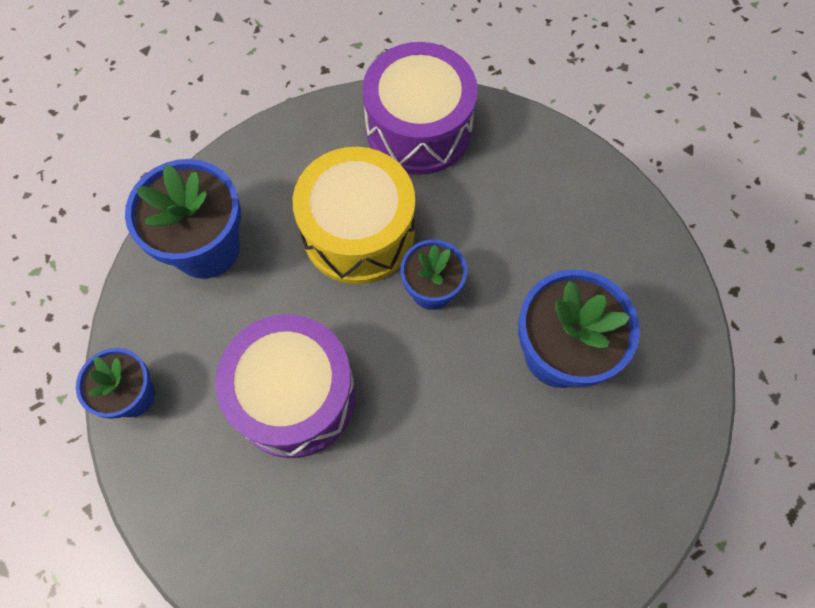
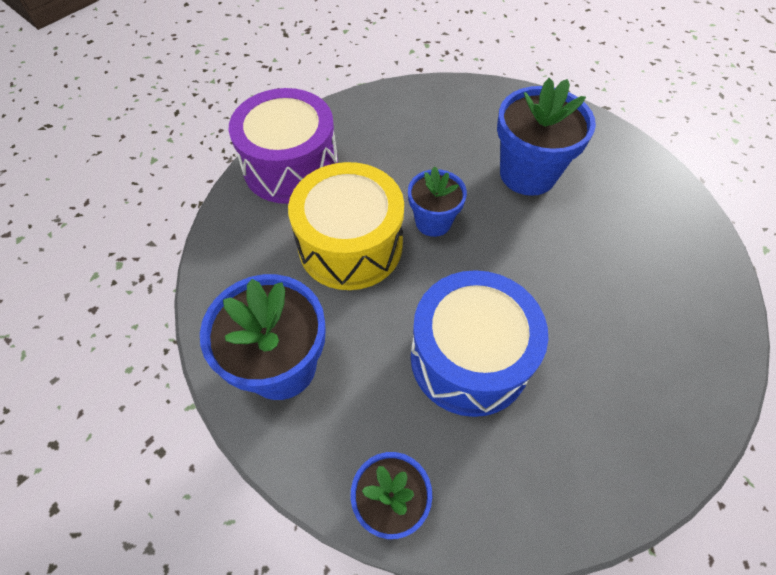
camera: 60 degrees left, 10 degrees down
(294, 396) = (469, 358): purple drum -> blue drum

